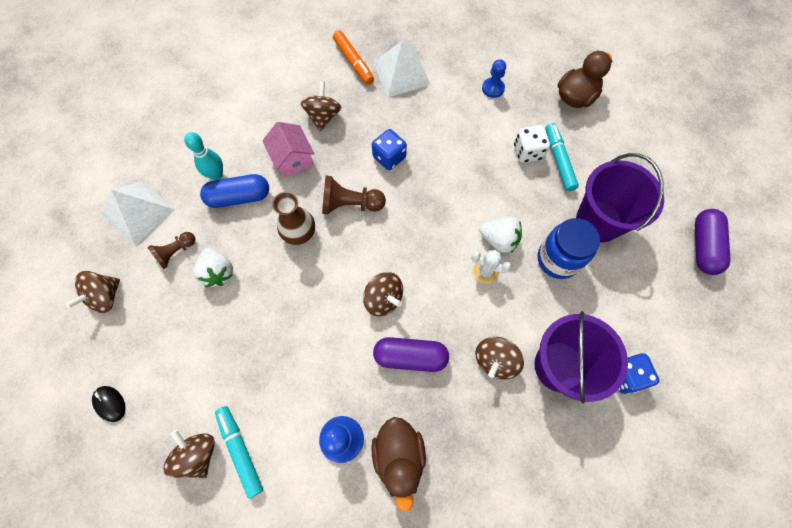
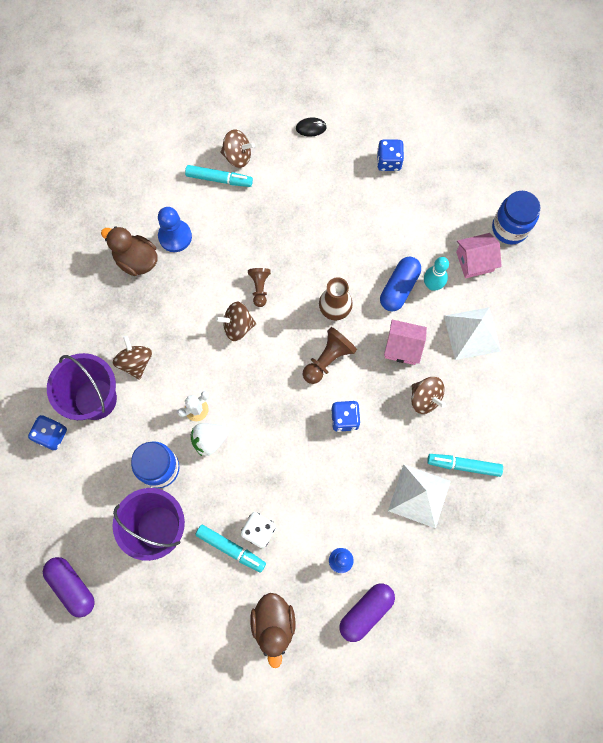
camera: 130 degrees right, 5 degrees up
(105, 297) = (388, 161): brown spinning top -> blue dice
(115, 154) = (510, 228): none -> blue jar
(138, 212) = (442, 215): white pyramid -> white pyramid (472, 333)
(169, 159) = (474, 261): none -> pink house
(176, 252) = (387, 221): brown pawn -> brown pawn (259, 288)
(218, 272) = (349, 237): white strawberry -> none
(353, 62) = (463, 465): orange marker -> turquoise marker
(410, 356) = (185, 312): purple capsule -> purple capsule (366, 612)

